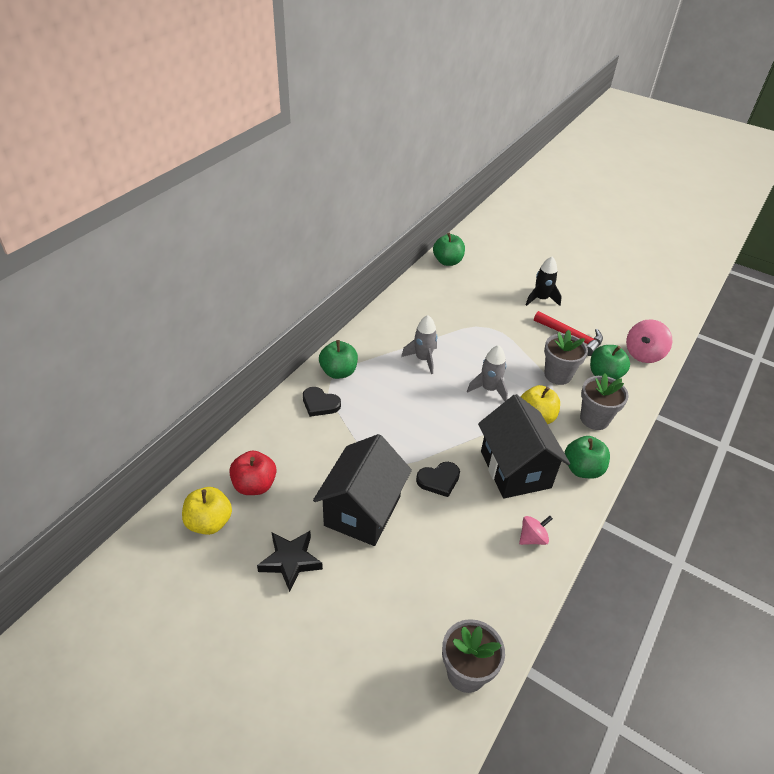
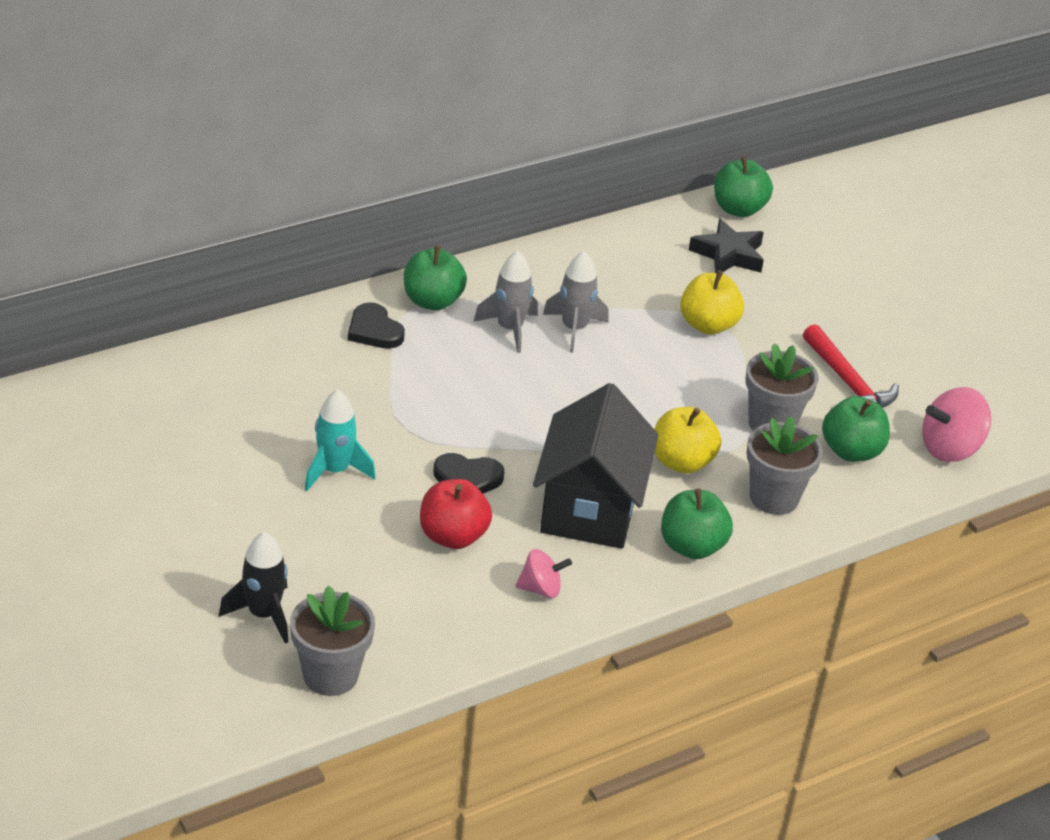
camera: 25 degrees right, 5 degrees down
(209, 522) = (132, 407): yellow apple -> yellow apple (708, 325)
(255, 485) = (216, 390): red apple -> red apple (453, 536)
(290, 561) = (202, 485): black star -> black star (728, 254)
(362, 511) = (334, 471): black house -> turquoise rocket
(489, 389) = (642, 402): grey rocket -> grey rocket (509, 329)
(541, 299) = (849, 314): black rocket -> black rocket (263, 614)

